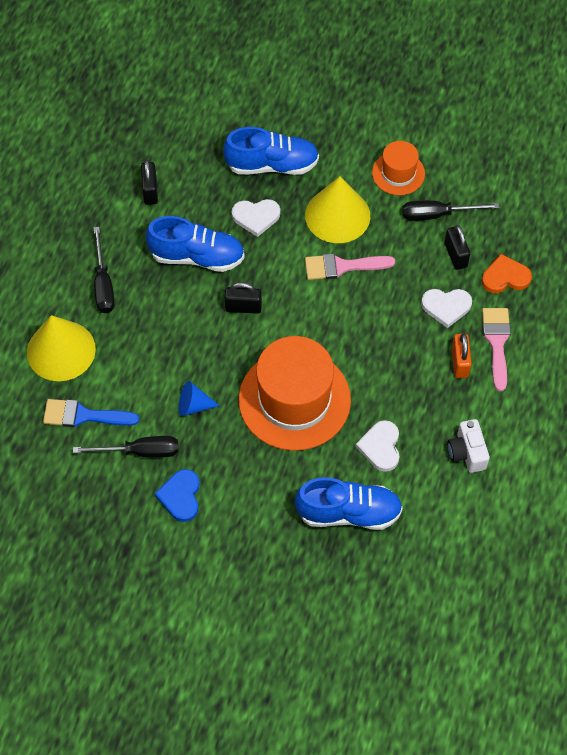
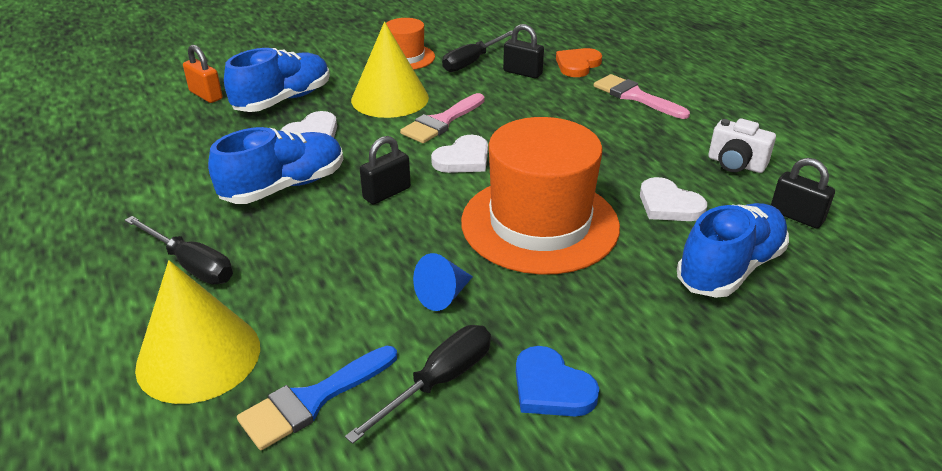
camera: 45 degrees left, 25 degrees down
(150, 191) = (167, 171): black padlock -> black padlock (796, 216)
(446, 307) = (564, 99): white heart -> white heart (463, 159)
(459, 362) = (630, 120): orange padlock -> orange padlock (206, 95)

